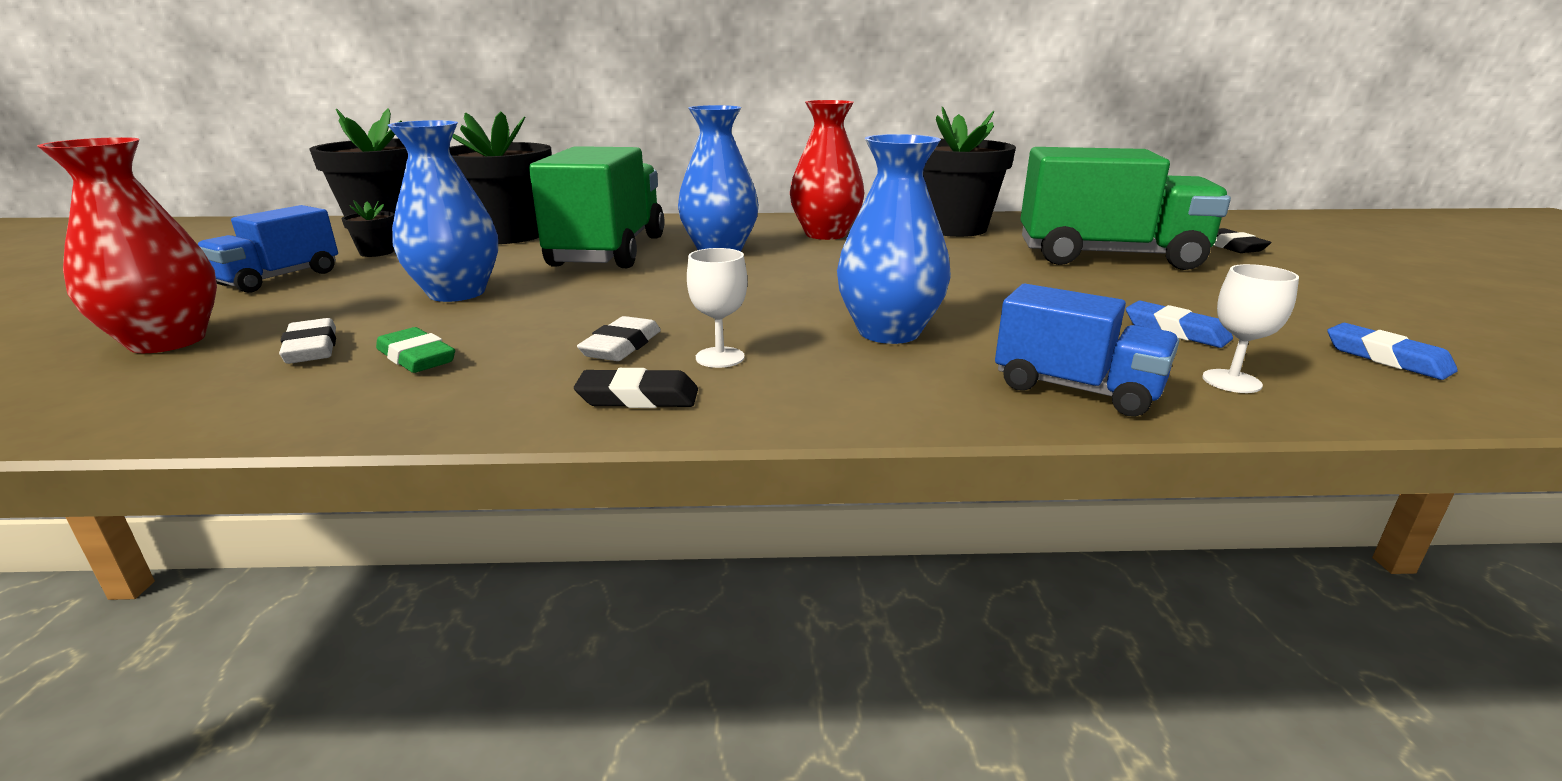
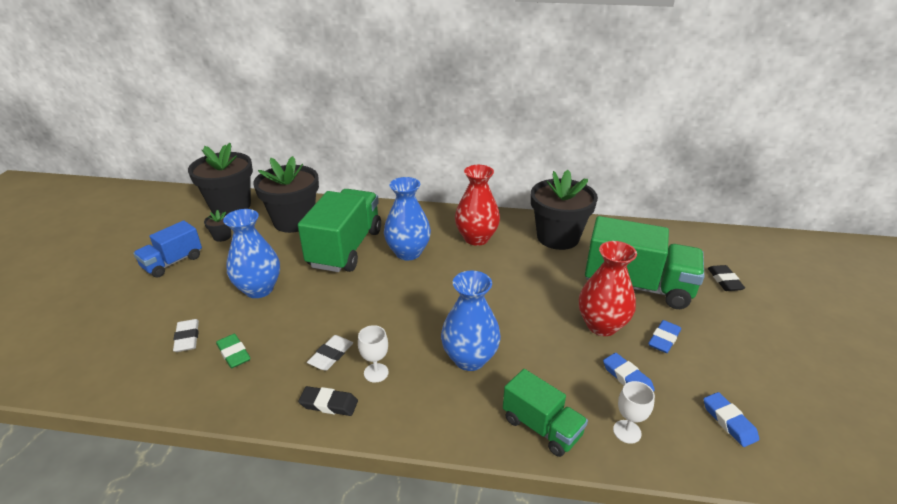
camera: 10 degrees right, 10 degrees up
(167, 341) = (124, 323): red vase -> red vase (601, 325)
(1076, 389) = (541, 427): blue truck -> green truck
(1196, 295) = (664, 339): none -> blue eraser

